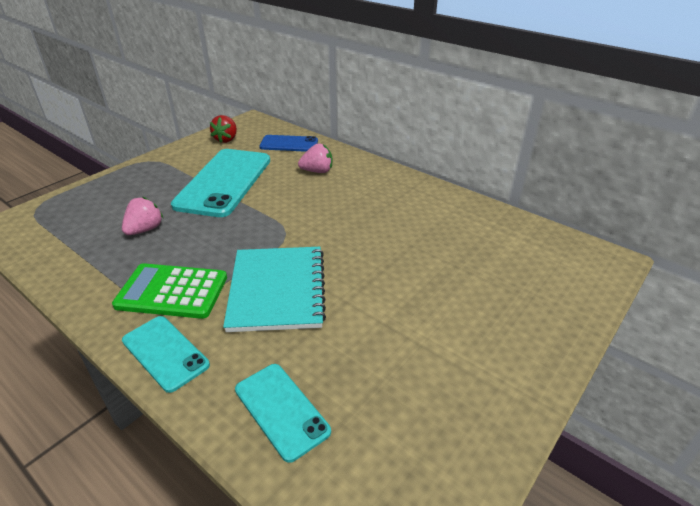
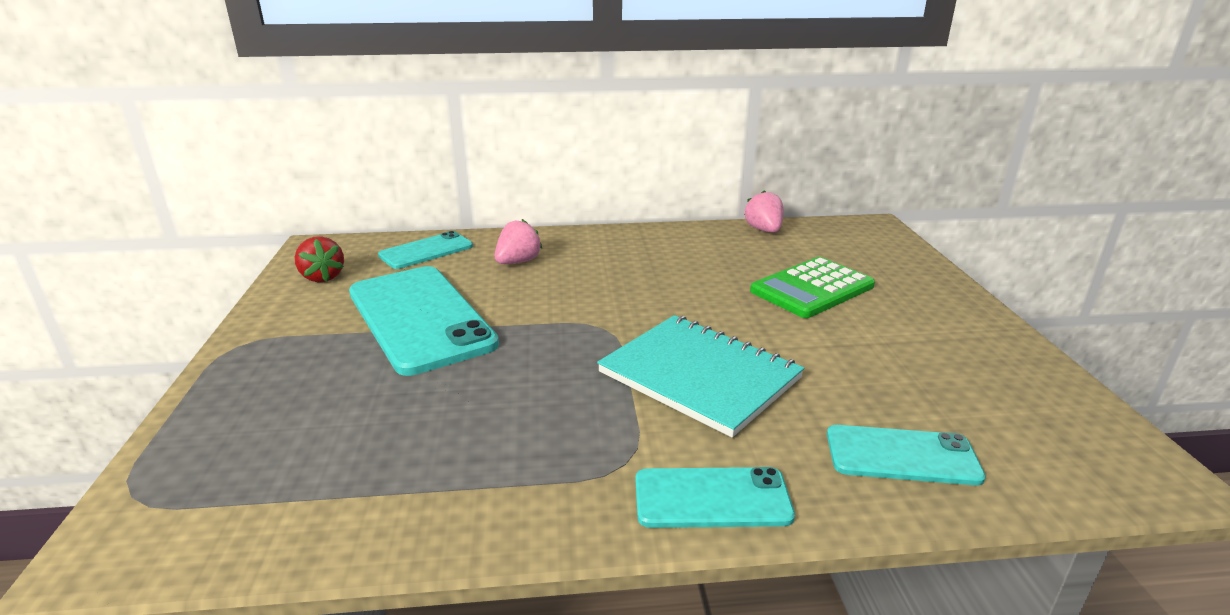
camera: 45 degrees left, 10 degrees down
(145, 229) = (413, 414): pink strawberry -> pink strawberry (764, 230)
(172, 291) = (593, 446): green calculator -> green calculator (812, 288)
(289, 144) = (426, 251): blue phone -> turquoise phone

